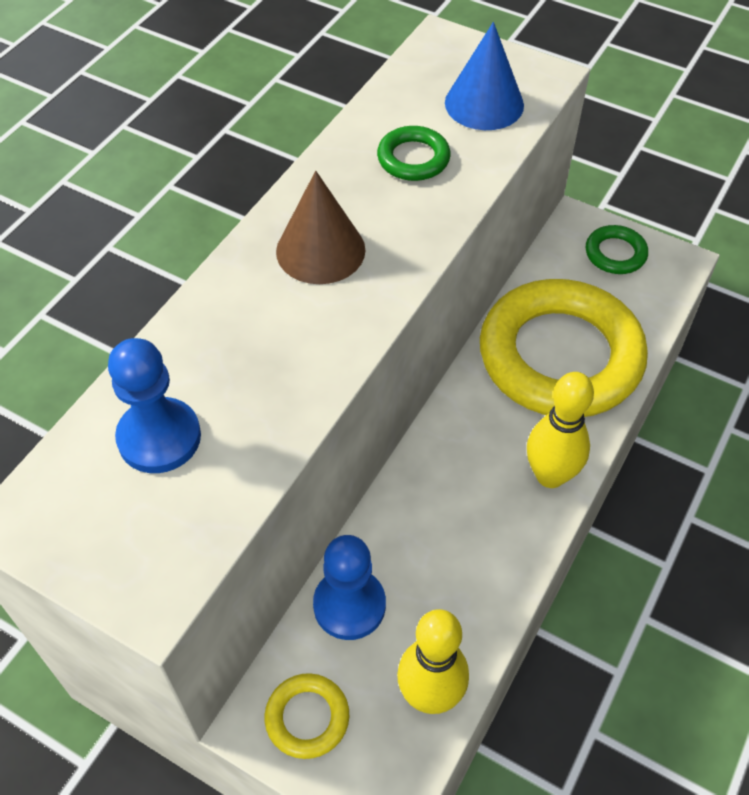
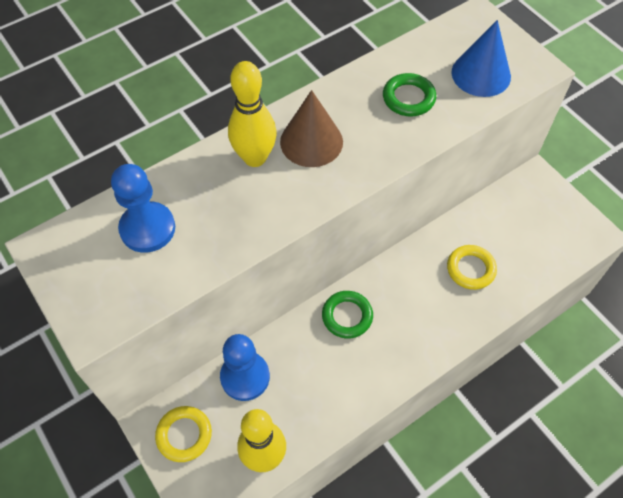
camera: 25 degrees right, 5 degrees up
(550, 475) = (418, 348): yellow bowling pin -> yellow bowling pin (255, 158)
(560, 356) = (470, 269): yellow ring -> yellow ring, size x0.41
(615, 253) = (551, 210): green ring -> green ring (347, 316)

